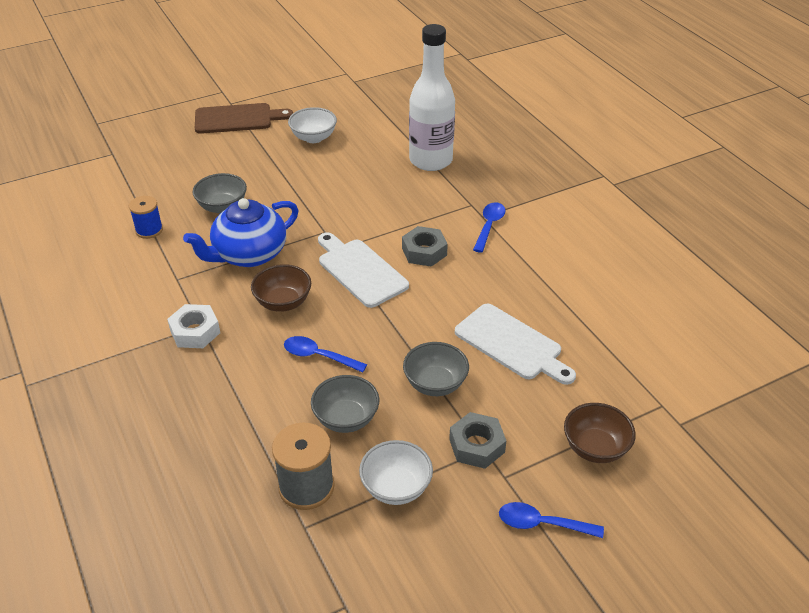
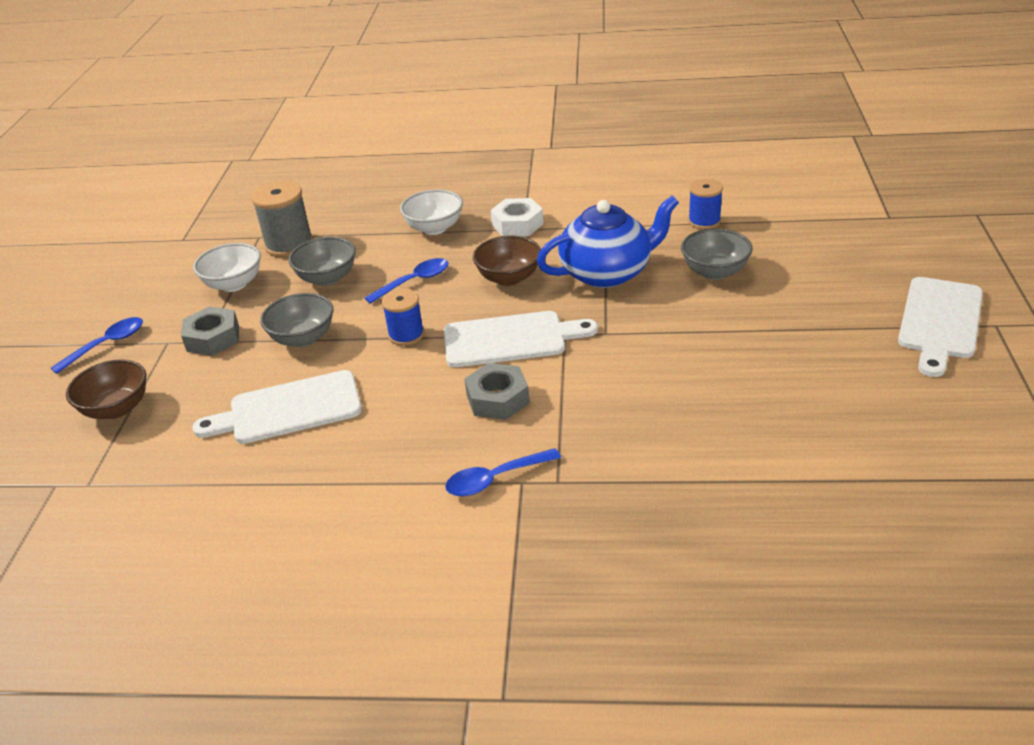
camera: 125 degrees right, 5 degrees down
(237, 119) = (940, 321): brown cutting board -> white cutting board
(249, 254) = (607, 273): blue teapot -> blue teapot turned 75 degrees clockwise
(313, 138) = (844, 379): white bowl -> white bowl (434, 228)
(390, 325) = (406, 335): none -> blue spool
(430, 160) = (703, 482): white bottle -> none
(489, 226) = (495, 479): blue spoon -> blue spoon turned 105 degrees clockwise

